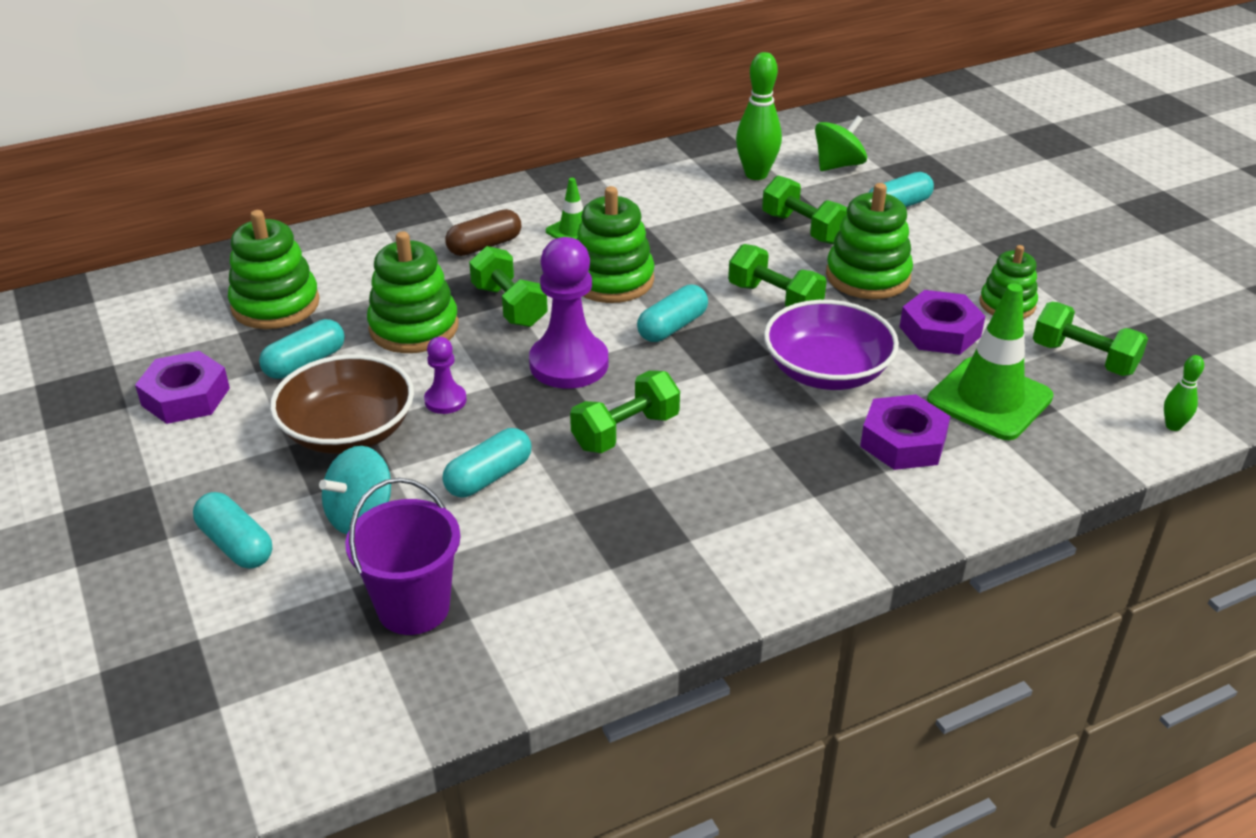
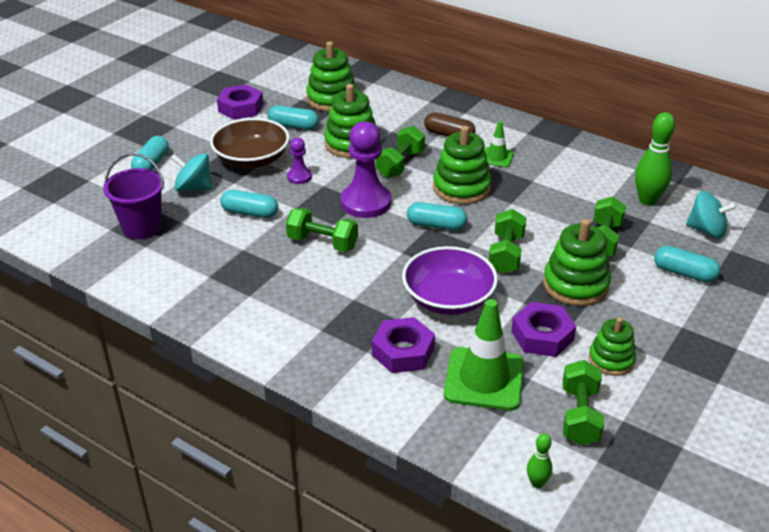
camera: 60 degrees right, 0 degrees up
(838, 165) = (706, 230): green spinning top -> turquoise spinning top

